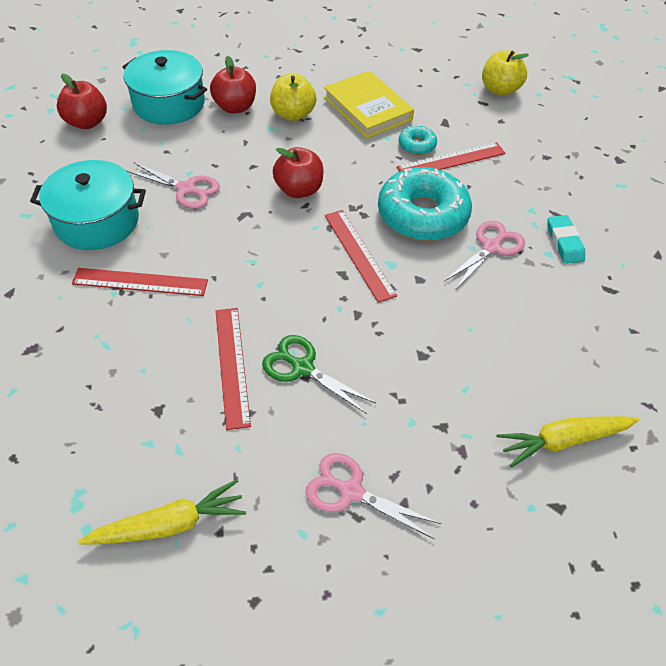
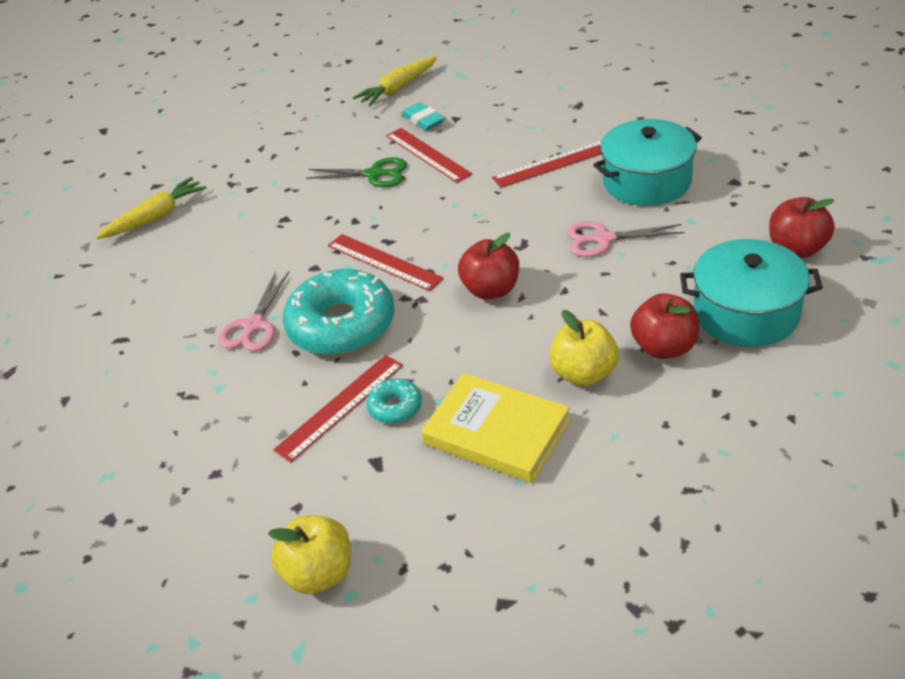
camera: 160 degrees right, 10 degrees down
(351, 491) = (298, 139): pink scissors -> none
(564, 242) = (174, 366): turquoise eraser -> turquoise eraser (423, 120)

